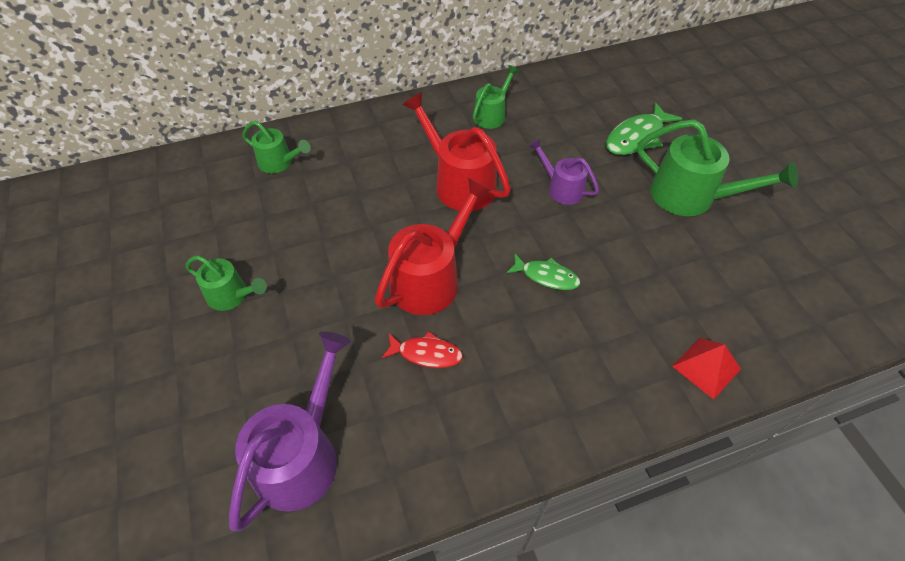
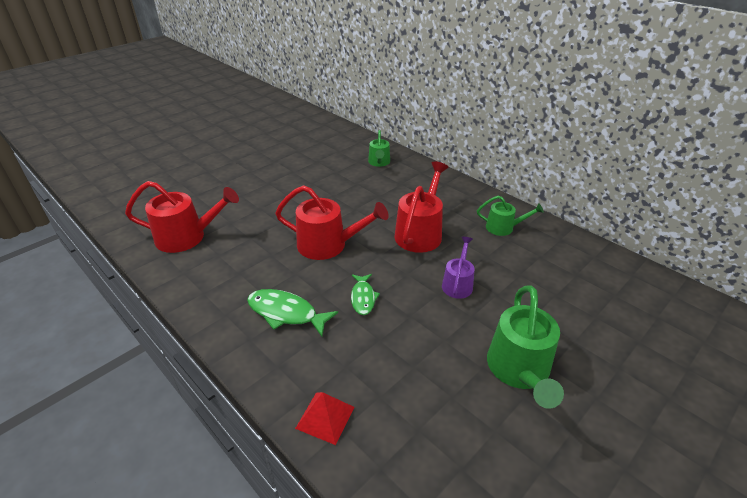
camera: 65 degrees right, 15 degrees down
(231, 295) = (275, 182): green watering can -> none
(301, 455) = (187, 237): purple watering can -> red watering can
(426, 353) = (269, 260): red fish -> none
(637, 137) = (563, 315): green fish -> green fish (286, 313)

